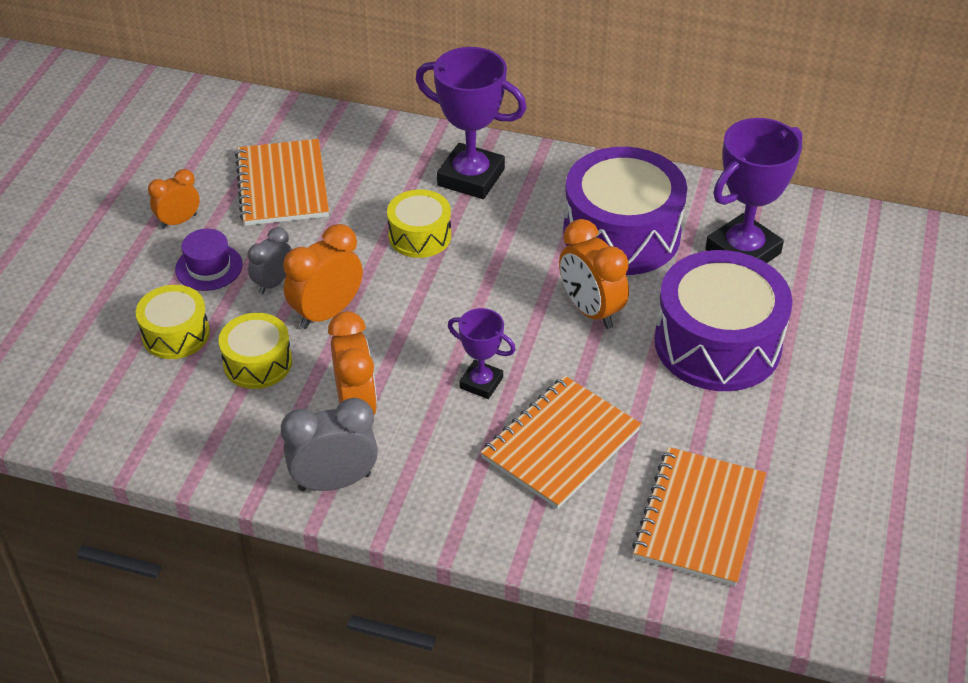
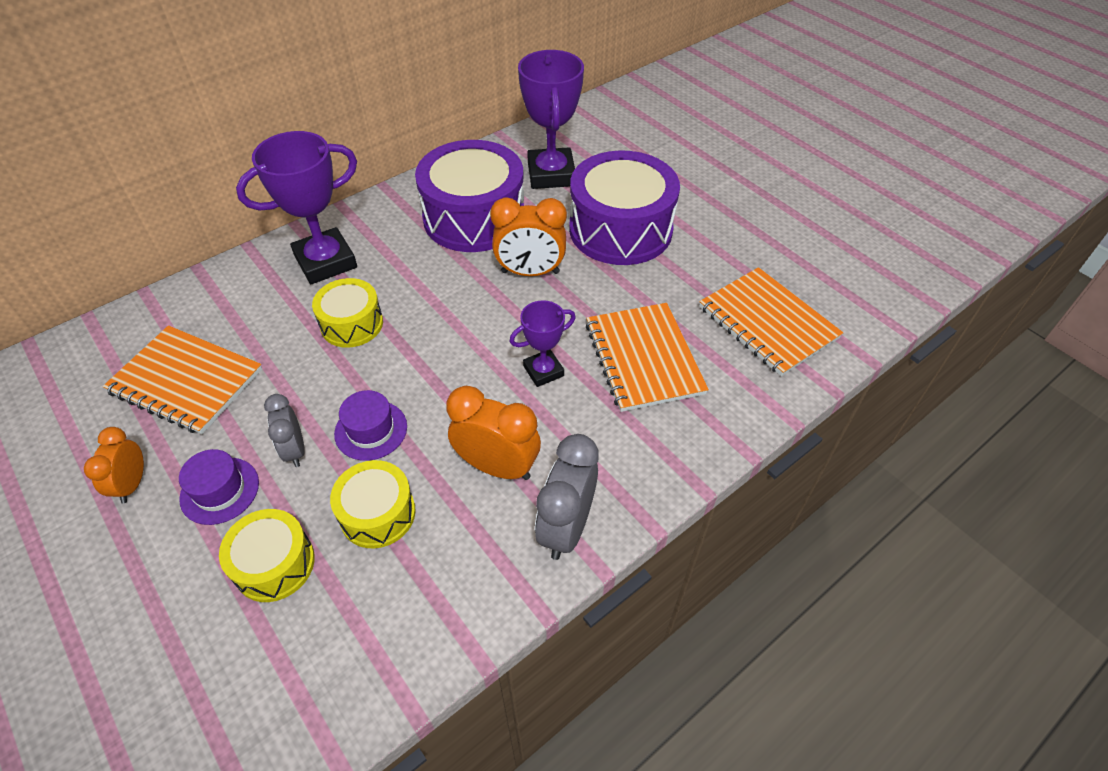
camera: 55 degrees left, 5 degrees up
(327, 313) = (371, 430): orange clock -> purple hat

